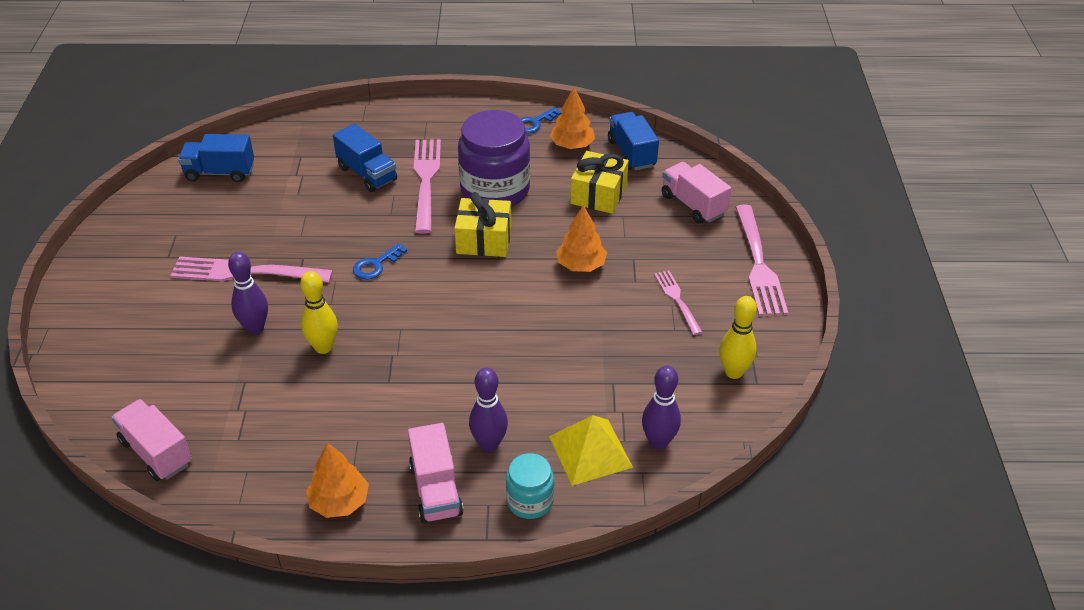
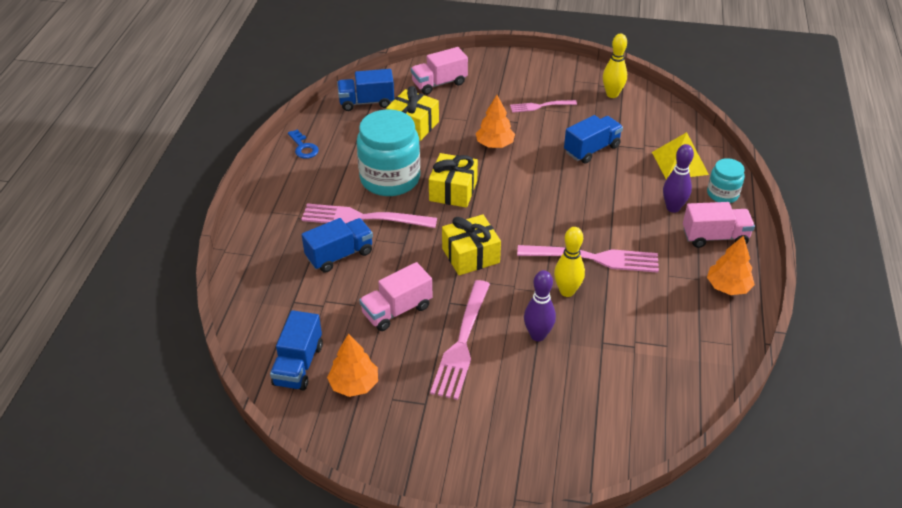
camera: 80 degrees left, 0 degrees up
(156, 452) = (681, 399): pink truck -> pink truck (397, 310)
(376, 265) = (470, 255): blue key -> yellow gift
(495, 190) = (390, 179): purple jar -> turquoise jar
(572, 145) = (344, 131): orange tree -> orange tree (354, 384)
(596, 356) = (591, 149): none -> blue truck
(658, 442) = (671, 134): purple bowling pin -> none
(758, 264) = (511, 67): pink fork -> pink fork (594, 258)

